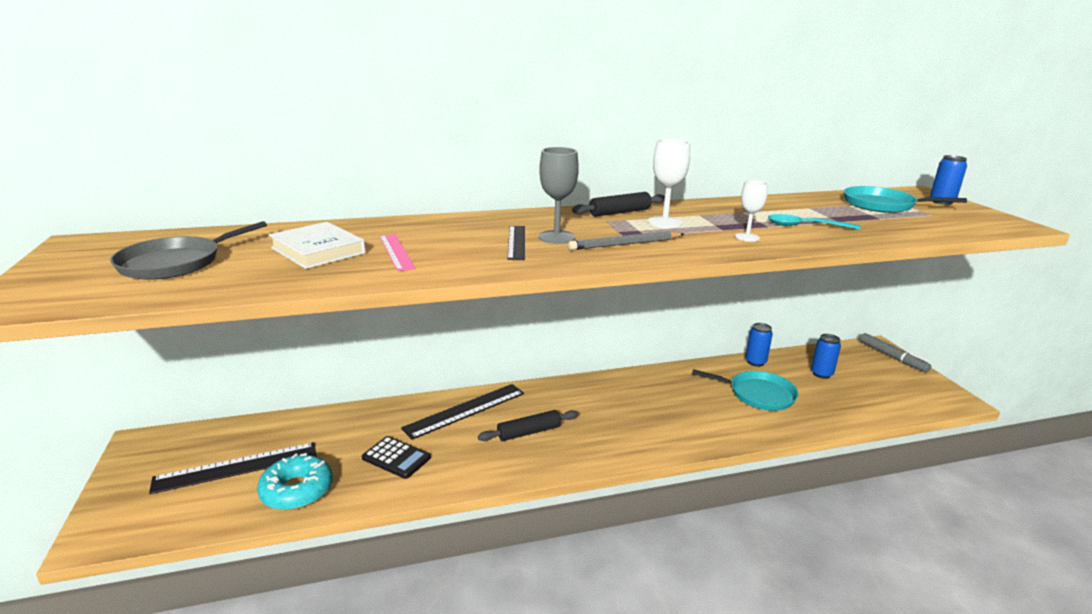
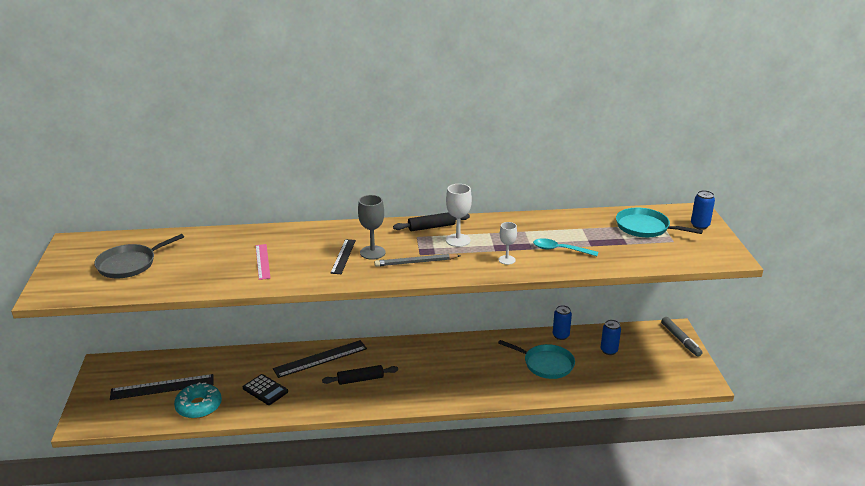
camera: 10 degrees right, 5 degrees up
(318, 250) = (214, 257): white book -> none

